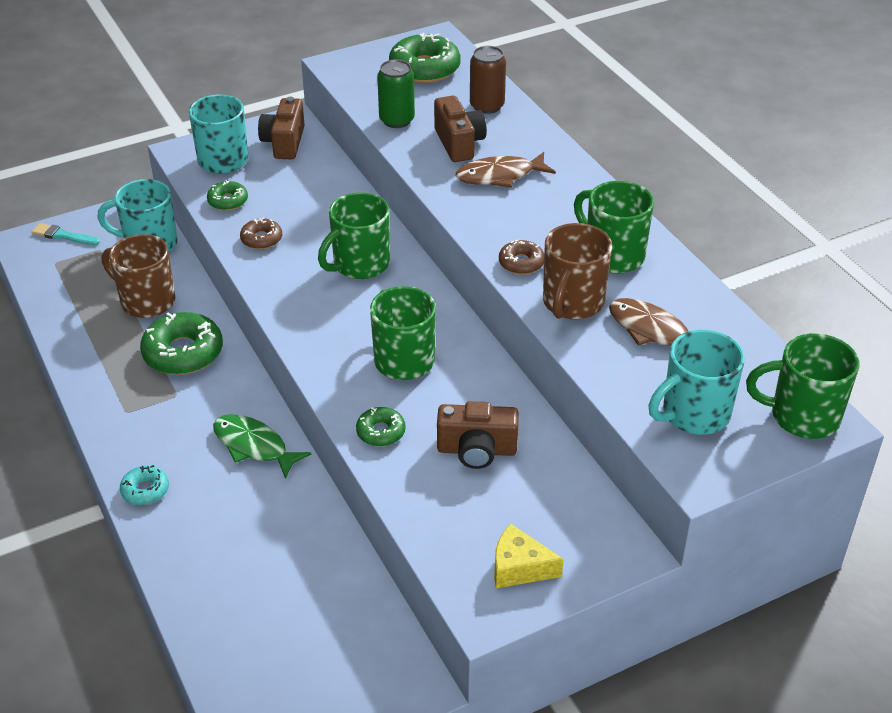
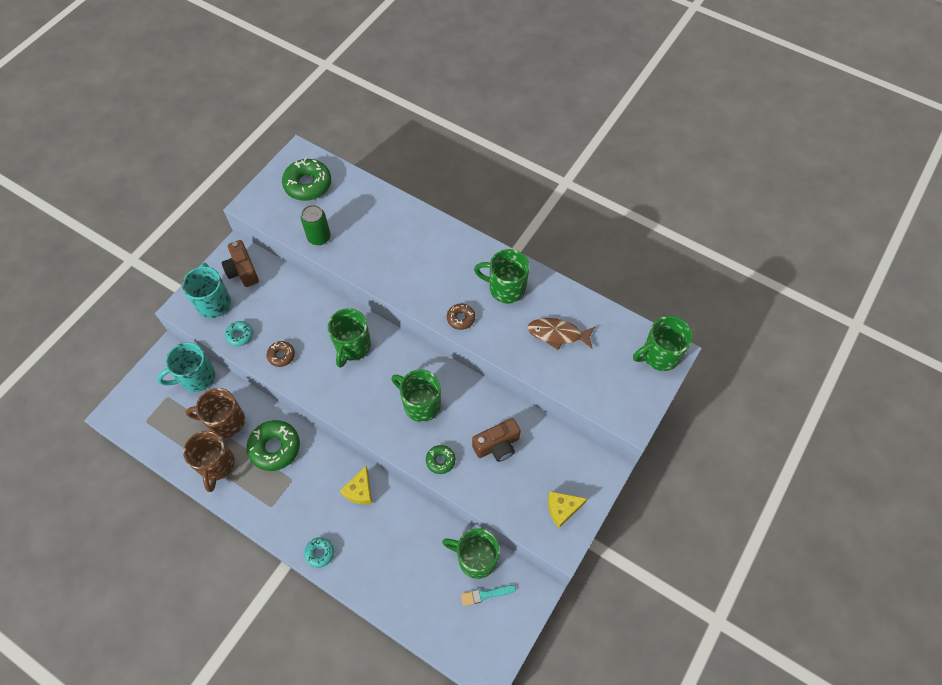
camera: 30 degrees left, 20 degrees up
(63, 236) = (135, 397): turquoise brush -> turquoise brush (486, 594)
(228, 201) = (240, 335): green donut -> turquoise donut
(254, 446) = (360, 491): green fish -> yellow cheese
(353, 600) = (476, 558): none -> green mug
(459, 143) = (368, 240): brown camera -> none
(487, 106) = (365, 200): brown can -> none
(500, 176) = (408, 256): brown fish -> none
(572, 303) = (505, 335): brown mug -> brown mug (216, 465)
(693, 414) = (608, 381): turquoise mug -> none

